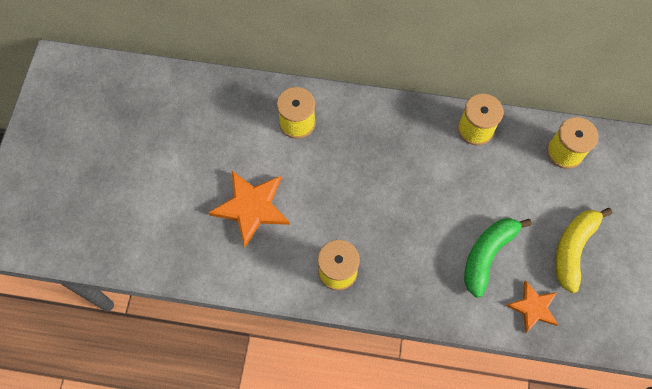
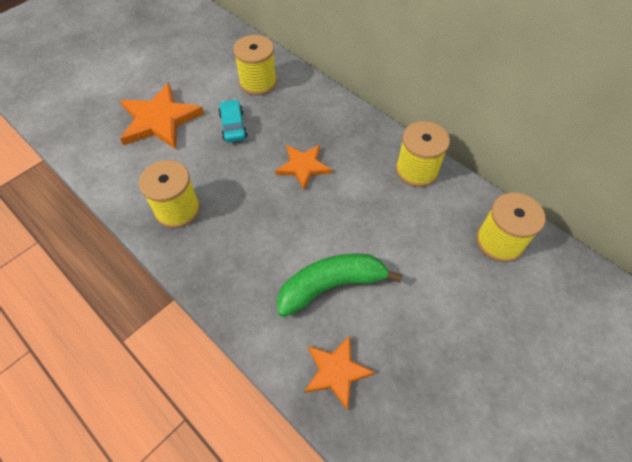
camera: 35 degrees right, 10 degrees down
(314, 175) = (233, 126): none -> turquoise car
(396, 177) = (303, 166): none -> orange star
(573, 249) = (433, 341): yellow banana -> none

